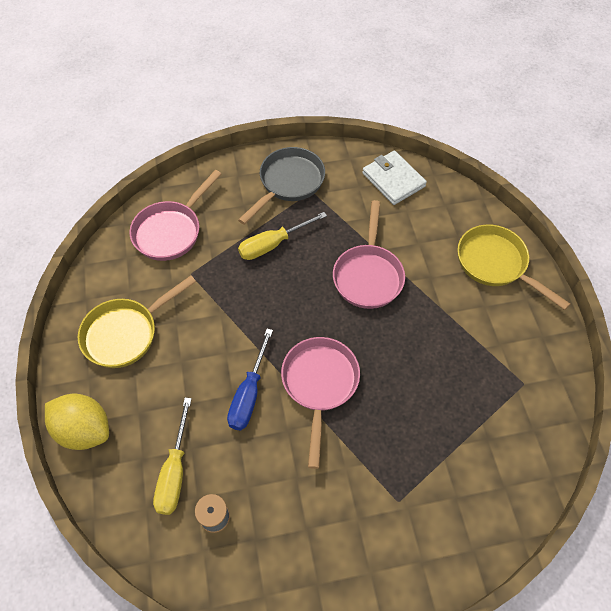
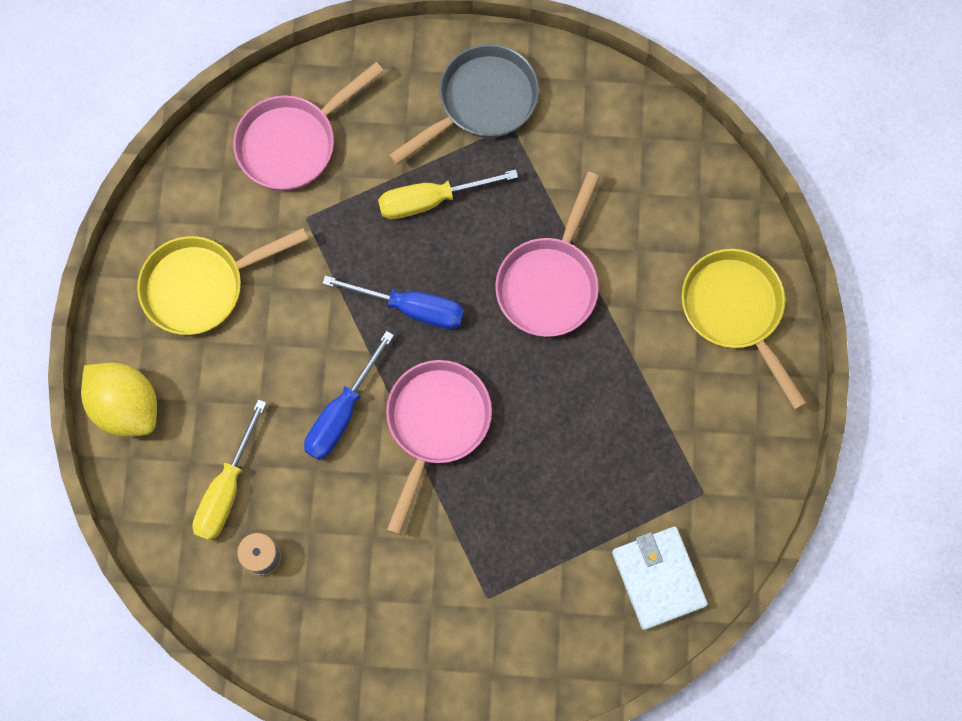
camera: 15 degrees right, 15 degrees up
(279, 312) = (411, 308): none -> blue screwdriver
(393, 180) = (638, 135): white wallet -> white wallet (658, 578)

